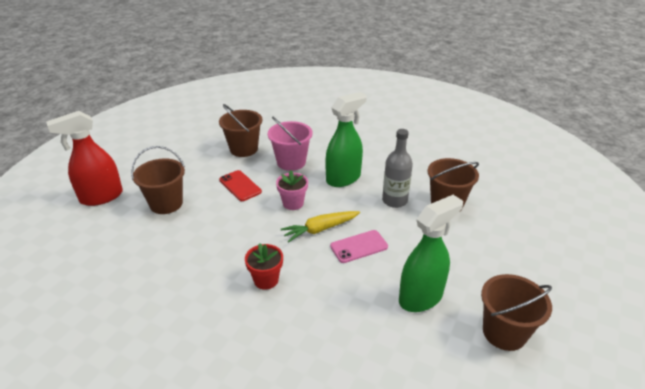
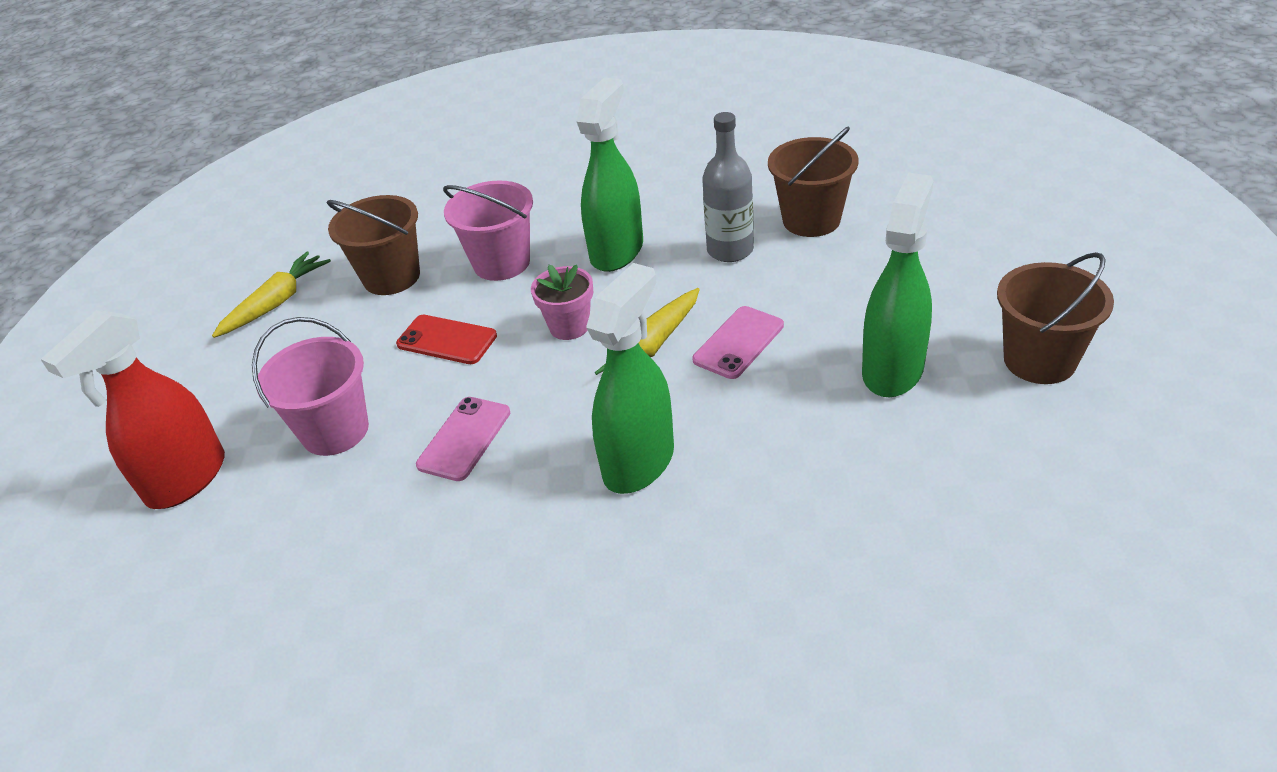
camera: 25 degrees left, 5 degrees up
(166, 203) = (335, 431): brown bucket -> pink bucket
(193, 141) = (276, 303): none -> yellow carrot
(208, 232) = (464, 438): none -> pink phone
(266, 280) = (639, 462): red flower pot -> green spray bottle

